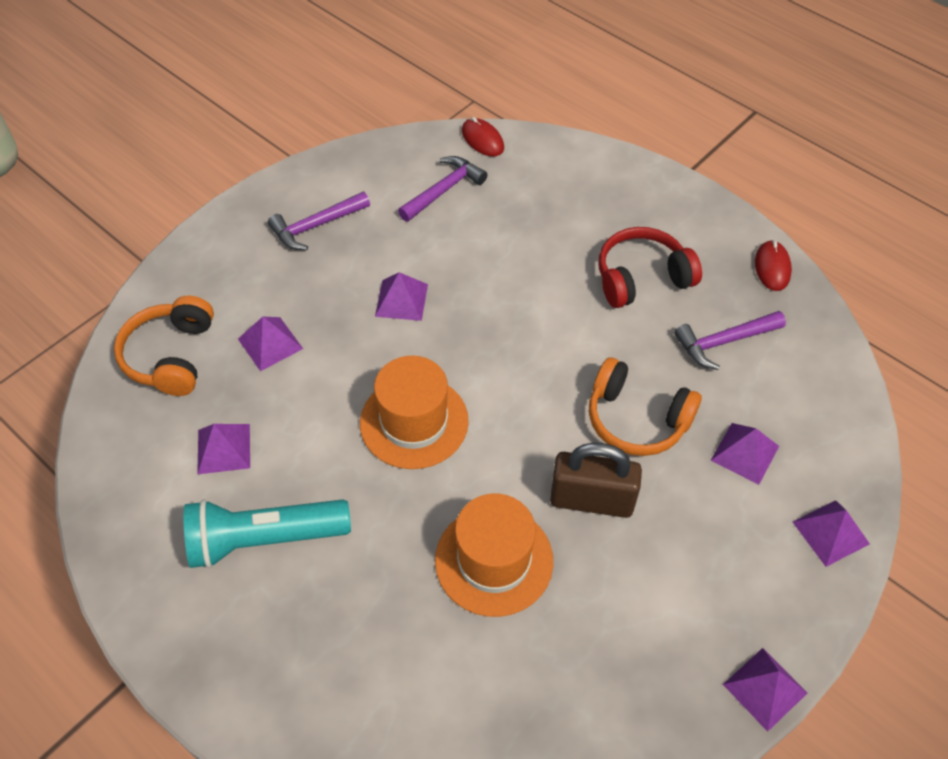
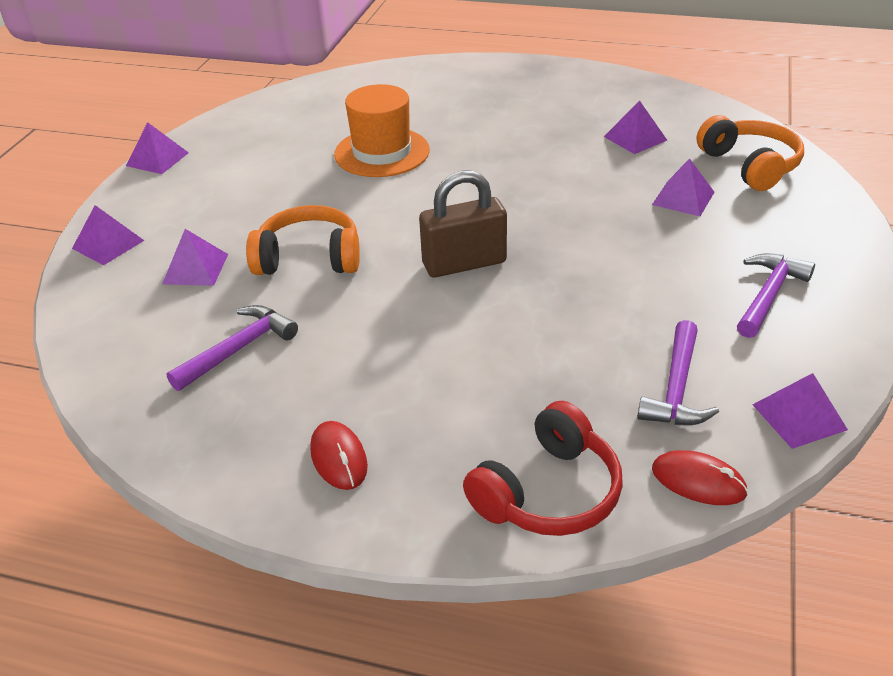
camera: 155 degrees right, 15 degrees down
(264, 539) = (552, 114): turquoise flashlight -> none
(401, 300) = (605, 266): purple pyramid -> purple pyramid (799, 417)
(414, 422) = (506, 195): orange hat -> none
(591, 500) = (324, 200): brown padlock -> brown padlock (464, 263)
(641, 278) = (361, 380): red headphones -> red headphones (548, 492)
(772, 267) = (193, 455): red mouse -> red mouse (339, 458)

